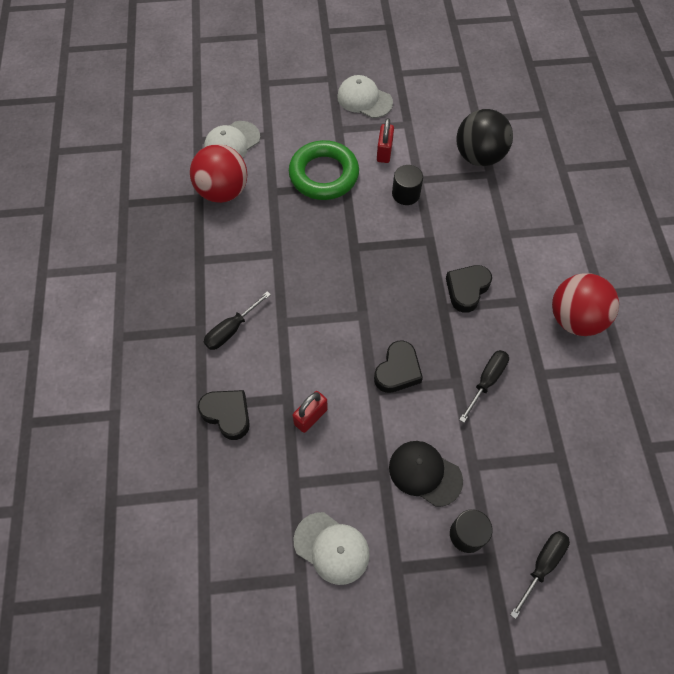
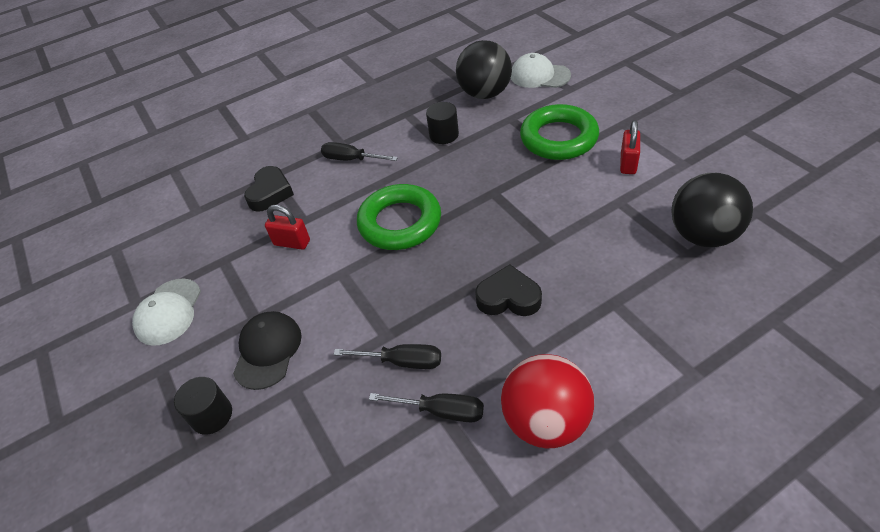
camera: 70 degrees right, 15 degrees down
(223, 191) = (485, 94): red ball -> black ball
(343, 325) = (400, 222): none -> green ring
(364, 99) = (679, 123): white cap -> none
(384, 152) = (628, 163): red padlock -> red padlock turned 60 degrees counterclockwise
(397, 370) = (373, 282): black heart -> none
(406, 194) = (590, 200): black cylinder -> black cylinder (444, 135)
(542, 565) = (195, 506): black screwdriver -> black screwdriver (441, 411)

